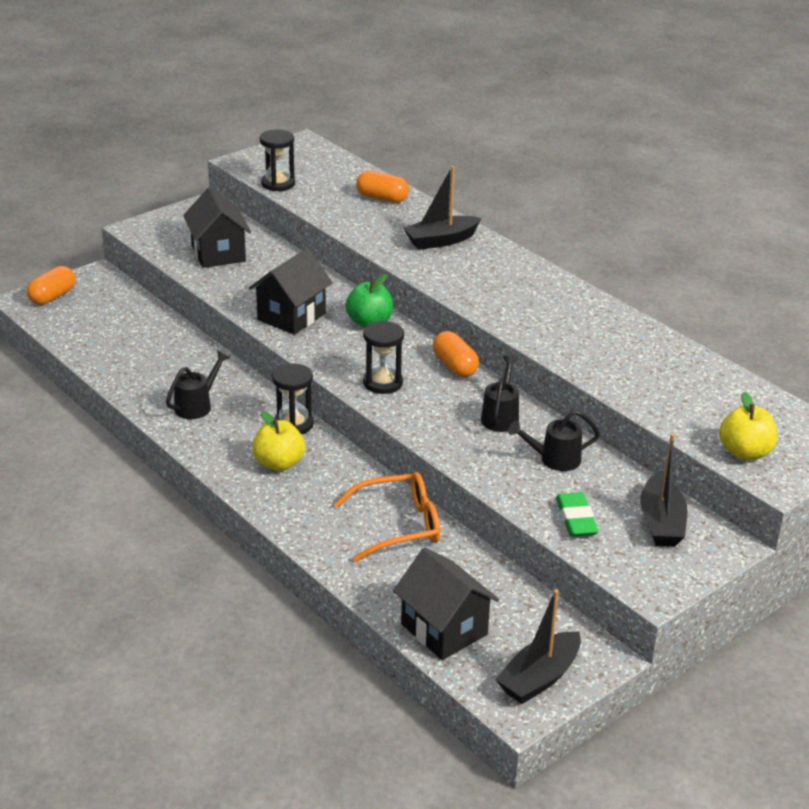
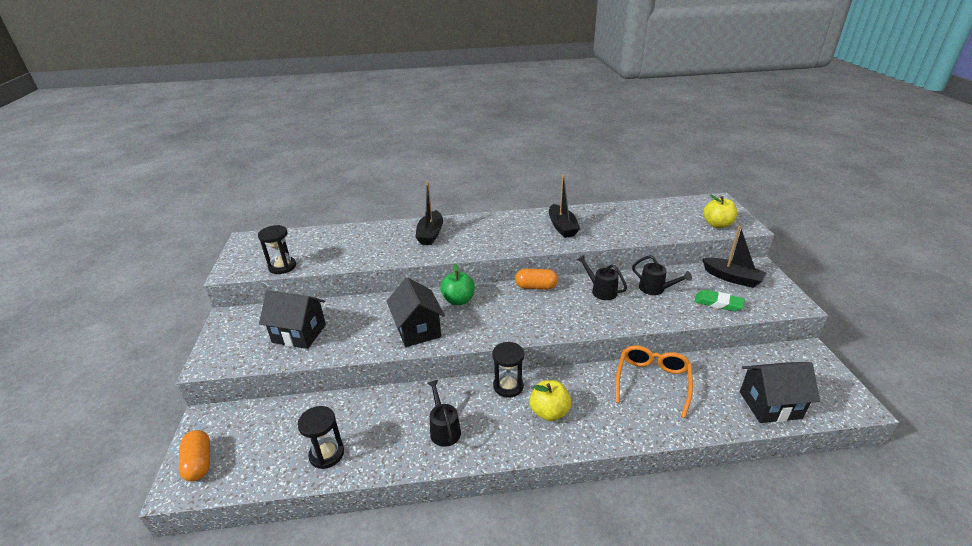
camera: 55 degrees left, 0 degrees up
(382, 198) = (356, 236): orange capsule -> none
(383, 383) = (531, 320): black hourglass -> black hourglass (327, 454)
(539, 678) = (827, 383): black boat -> black boat (562, 227)
(554, 459) = (655, 289): black watering can -> black watering can turned 75 degrees counterclockwise

